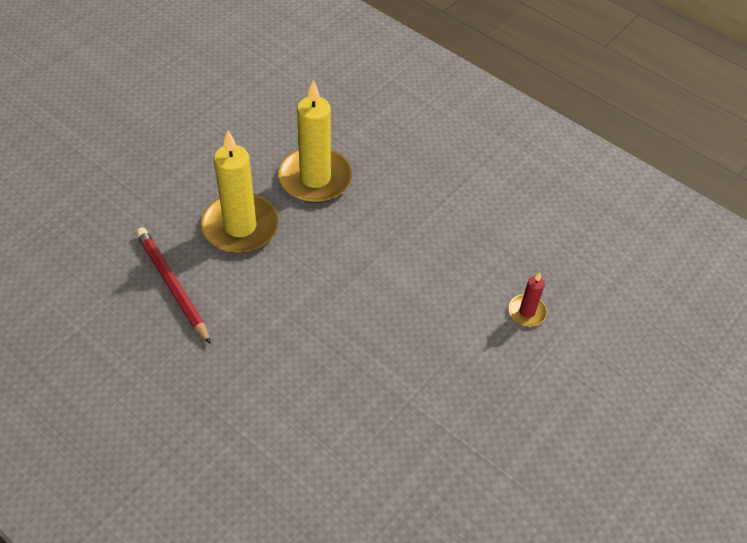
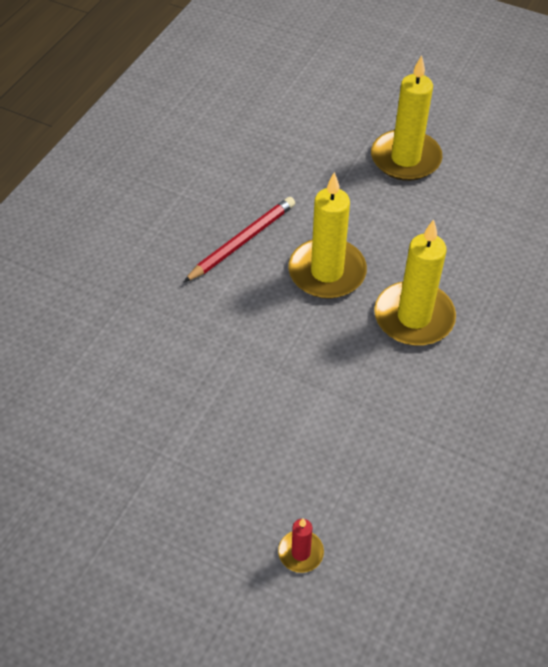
camera: 80 degrees right, 0 degrees up
(124, 134) = (405, 158): none -> yellow candle

